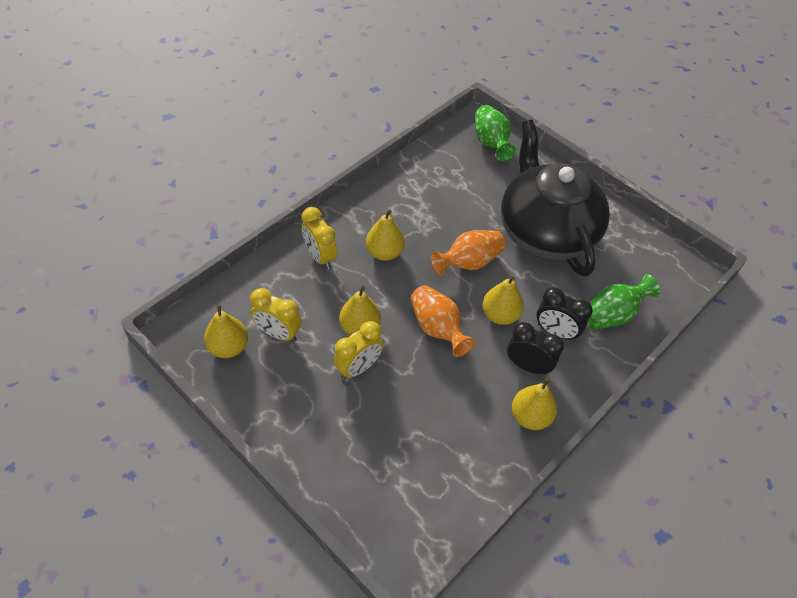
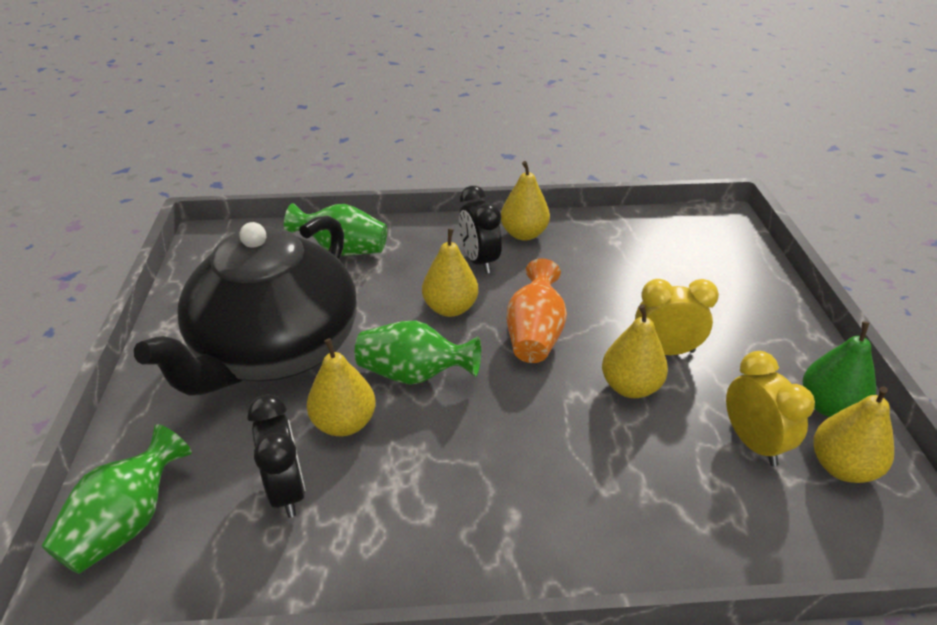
camera: 135 degrees left, 15 degrees down
(247, 387) = (829, 406): none -> green pear
(320, 256) = (615, 513): yellow clock -> none
(384, 252) = (510, 456): yellow pear -> yellow pear (344, 423)
(469, 262) = (414, 374): orange vase -> green vase
(556, 332) = (415, 267): black clock -> black clock (287, 490)

